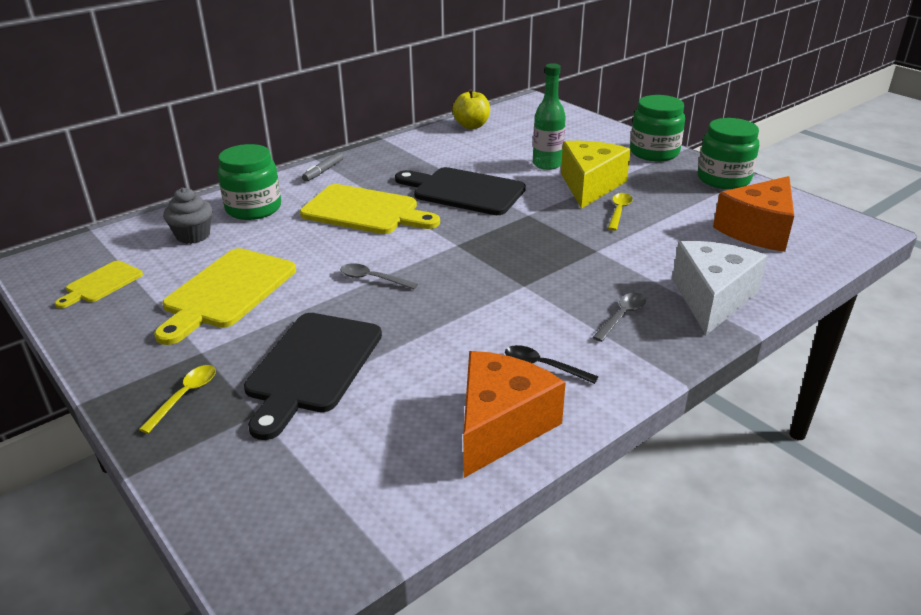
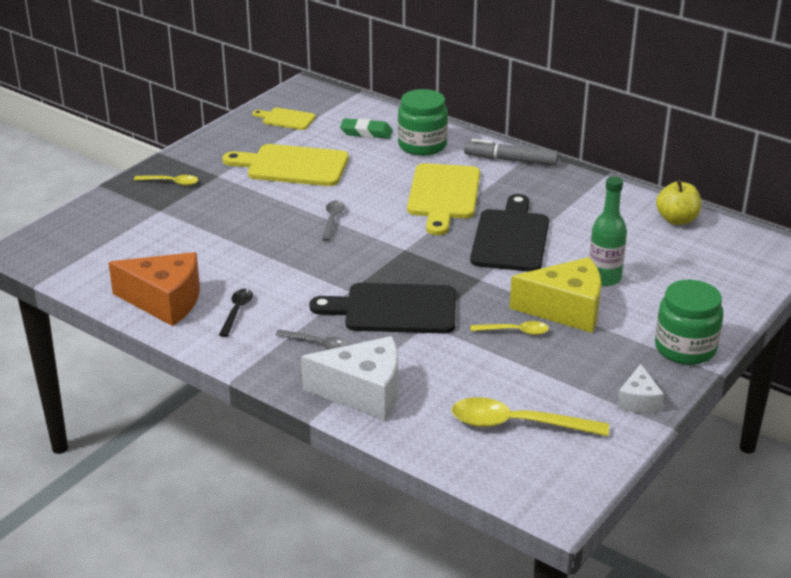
camera: 75 degrees right, 0 degrees up
(193, 235) = (366, 132): grey cupcake -> green eraser
(312, 366) = (212, 218): black cutting board -> black cutting board (394, 309)
(323, 171) = (511, 160): grey marker -> grey marker, size x1.62
(723, 179) = (639, 401): green jar -> white cheese
(758, 230) = (517, 424): orange cheese -> yellow spoon

